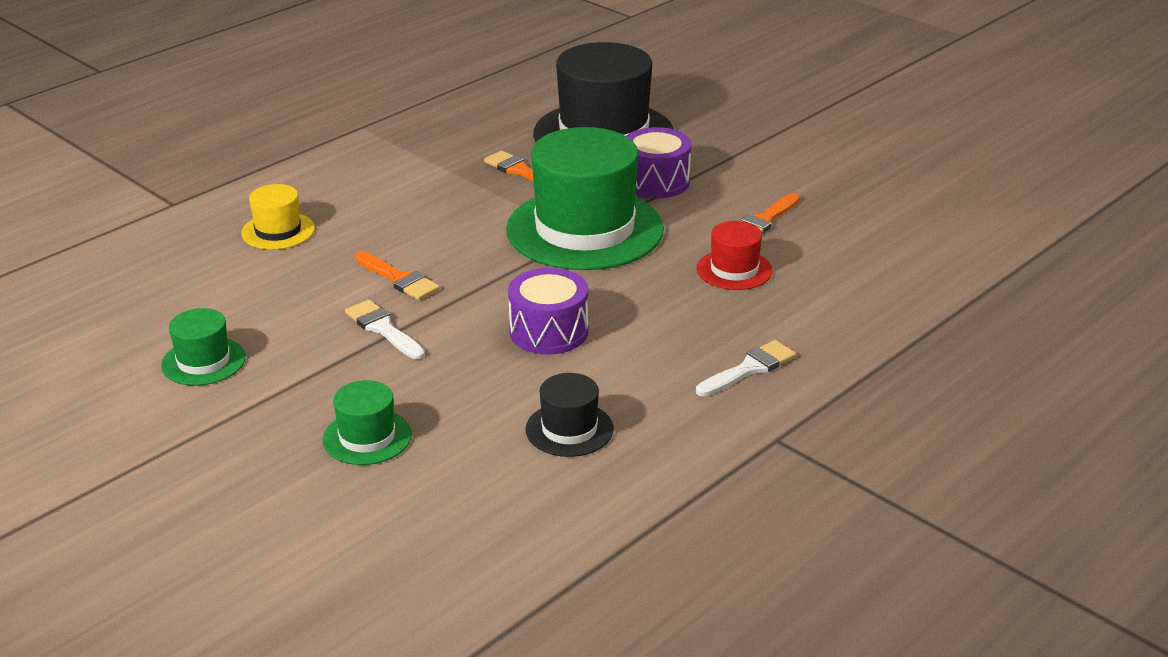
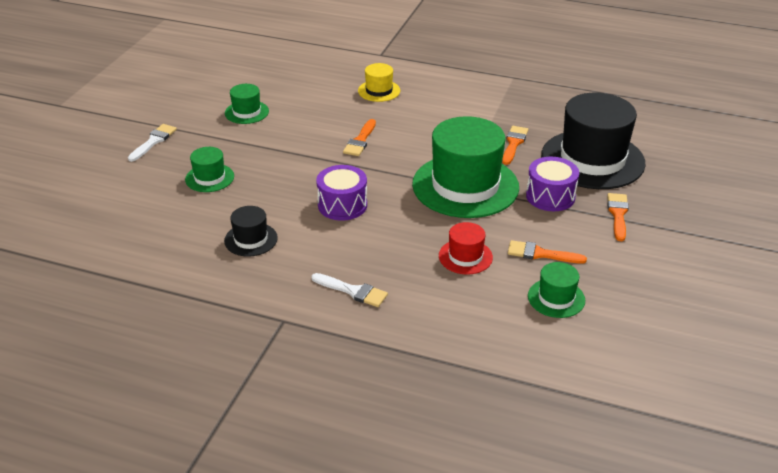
camera: 65 degrees right, 5 degrees up
(383, 329) = (308, 151): white brush -> white brush (153, 141)
(724, 153) = (618, 214): none -> orange brush
(850, 235) = (556, 298): none -> green hat

